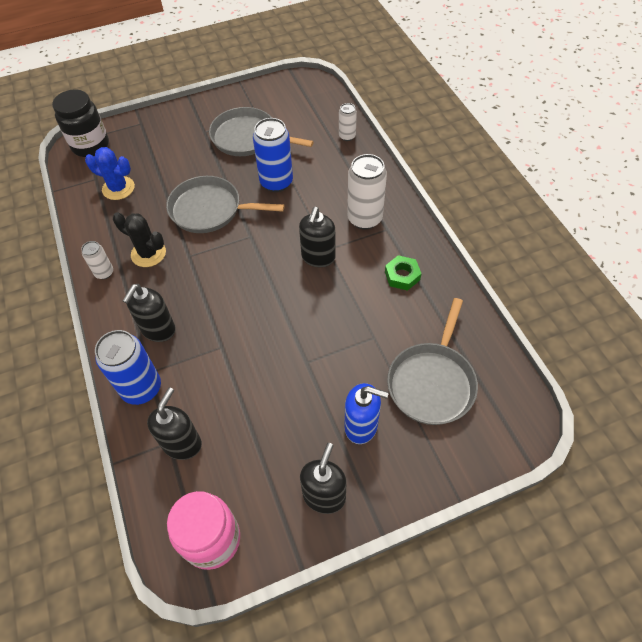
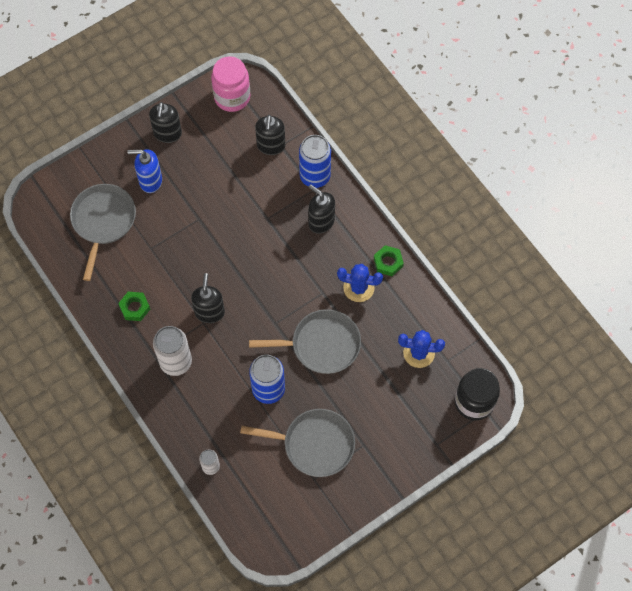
camera: 165 degrees right, 10 degrees up
(104, 273) = (388, 262): white can -> green nut
(148, 253) = (358, 288): black cactus -> blue cactus
(158, 330) = (321, 222): black soap dispenser -> black soap dispenser turned 60 degrees counterclockwise

